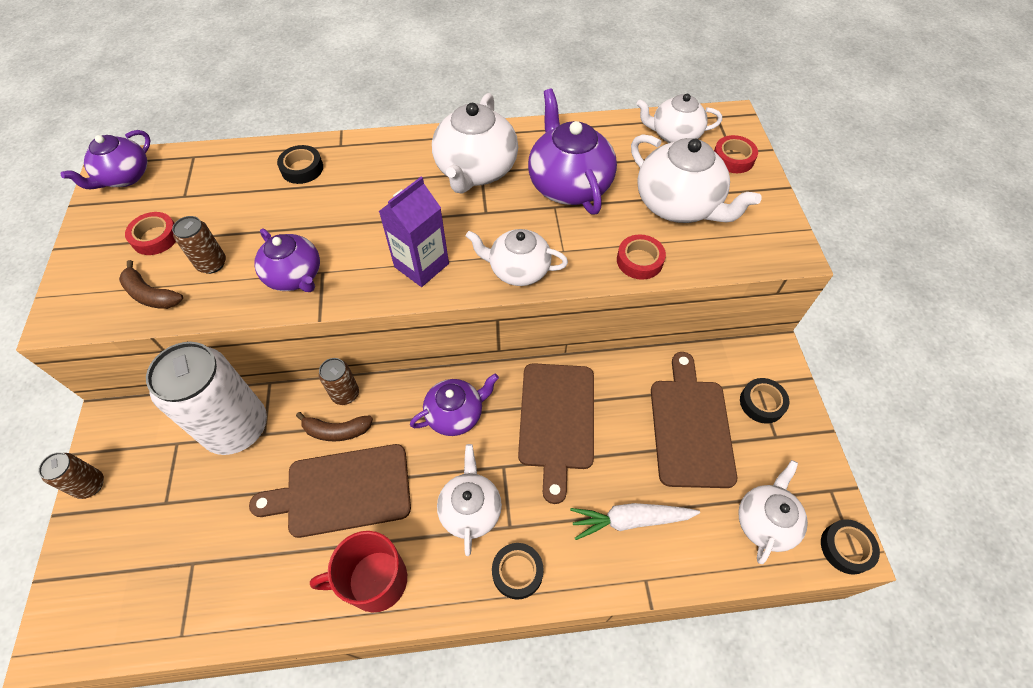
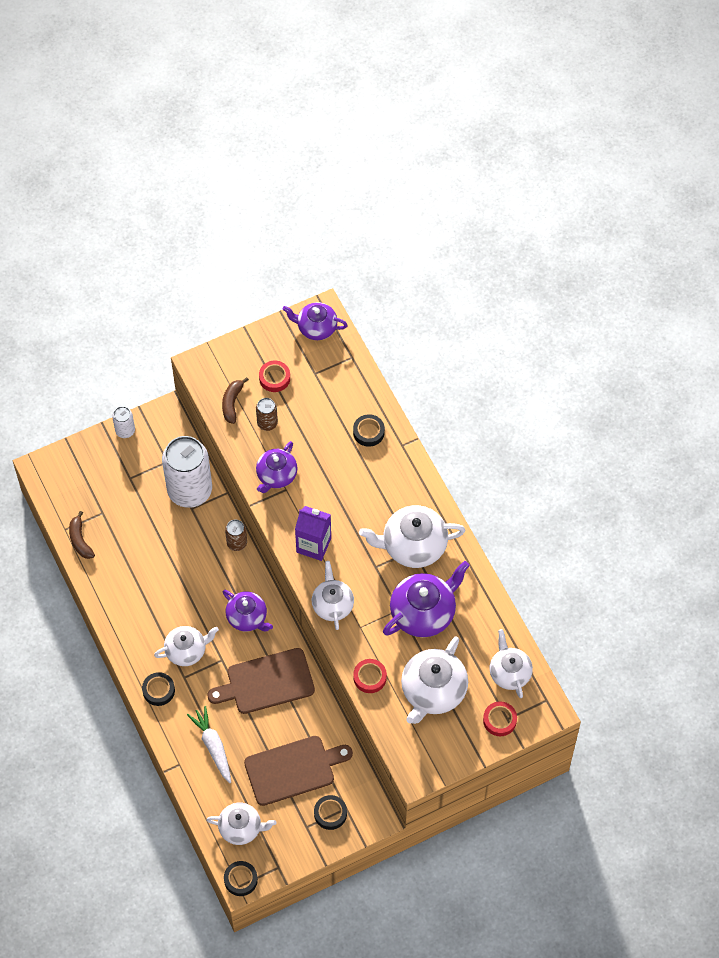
camera: 70 degrees right, 5 degrees up
(90, 485) = (125, 430): brown can -> white can
(337, 431) = (209, 550): brown banana -> brown banana (80, 540)
(342, 491) = (172, 572): brown cutting board -> none
(375, 581) = (126, 614): red mug -> none

